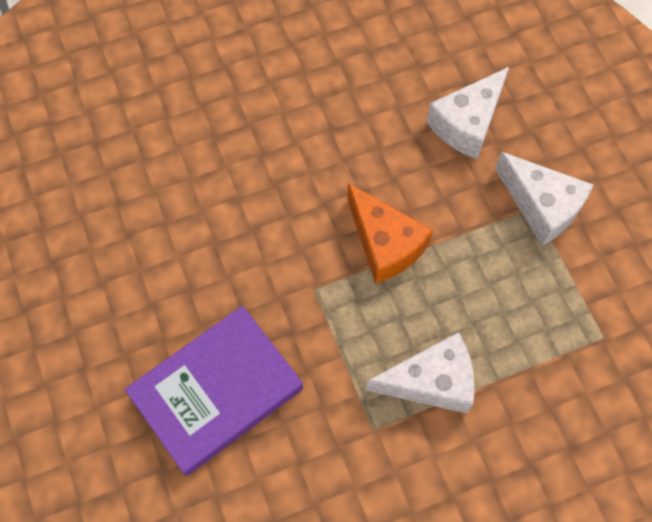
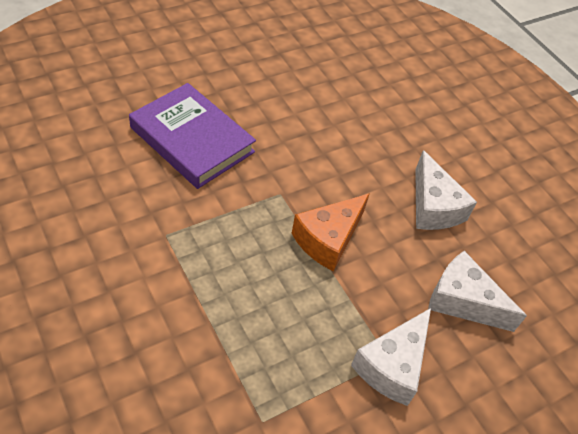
camera: 75 degrees right, 15 degrees down
(431, 381) = (208, 274): white cheese -> white cheese (433, 207)

